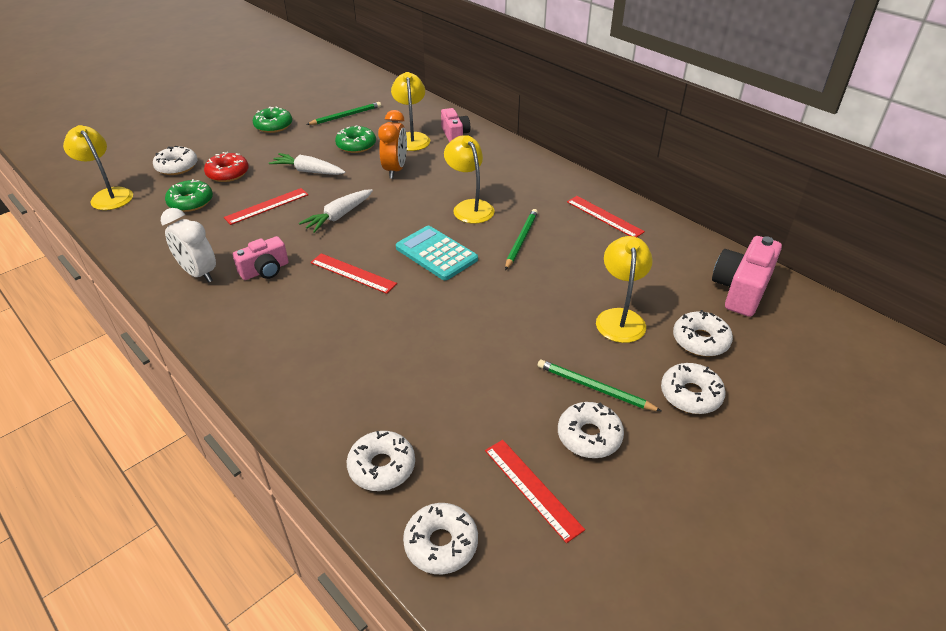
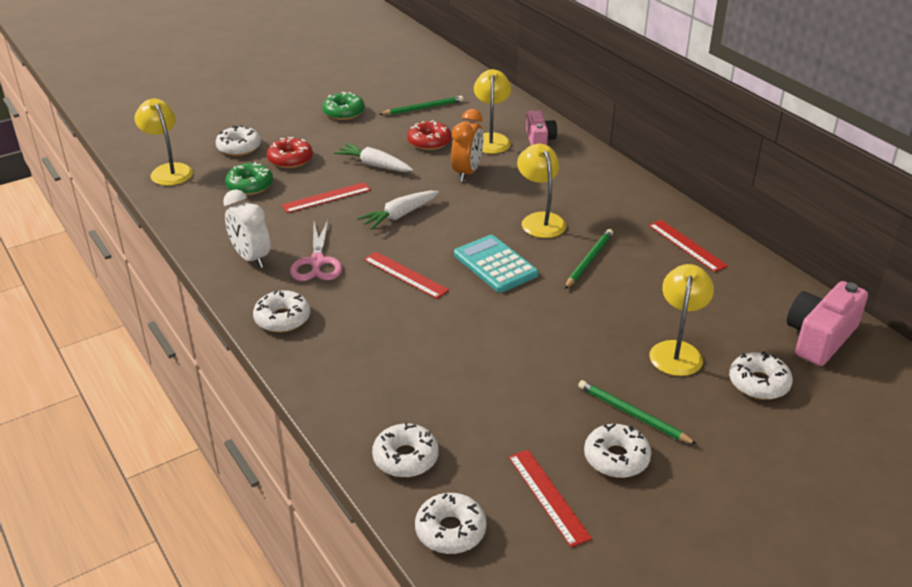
camera: 10 degrees right, 5 degrees down
(265, 270) = (317, 262): pink camera -> pink scissors
(356, 145) = (429, 142): green donut -> red donut
(690, 395) = (733, 434): white donut -> white donut (282, 318)

